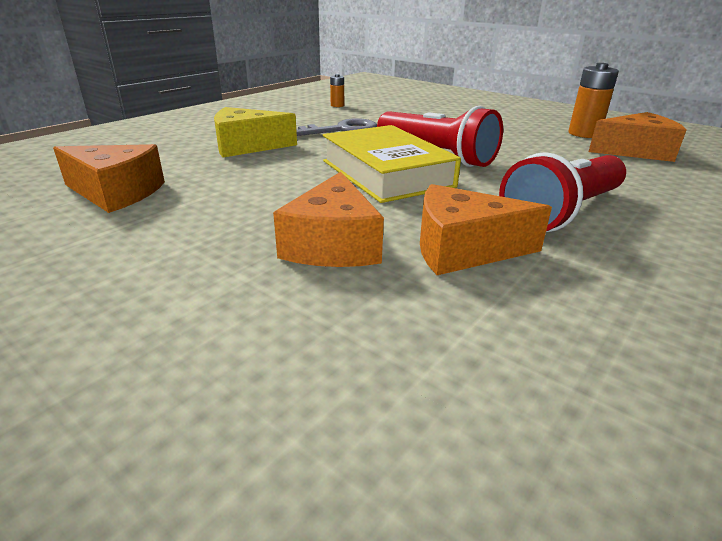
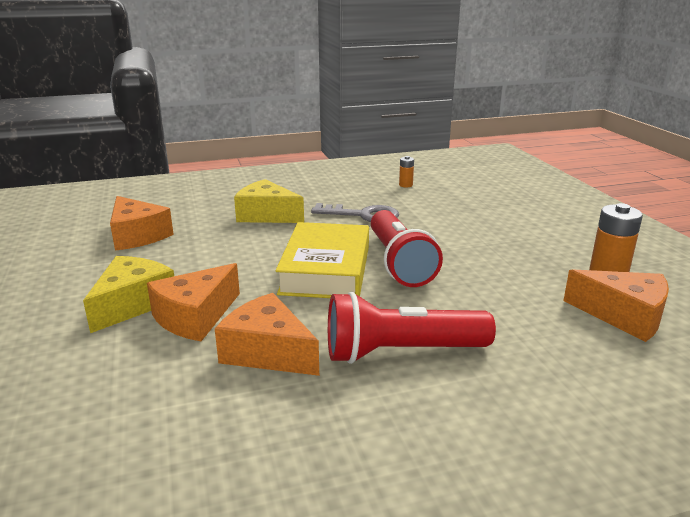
camera: 35 degrees right, 5 degrees down
(233, 255) = (133, 304): none -> yellow cheese

